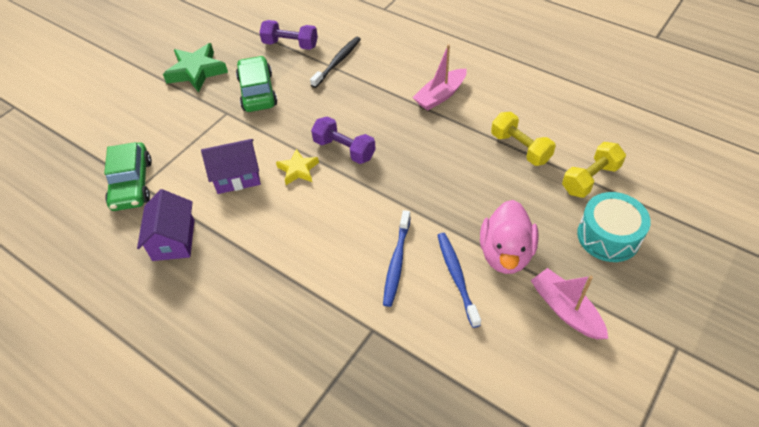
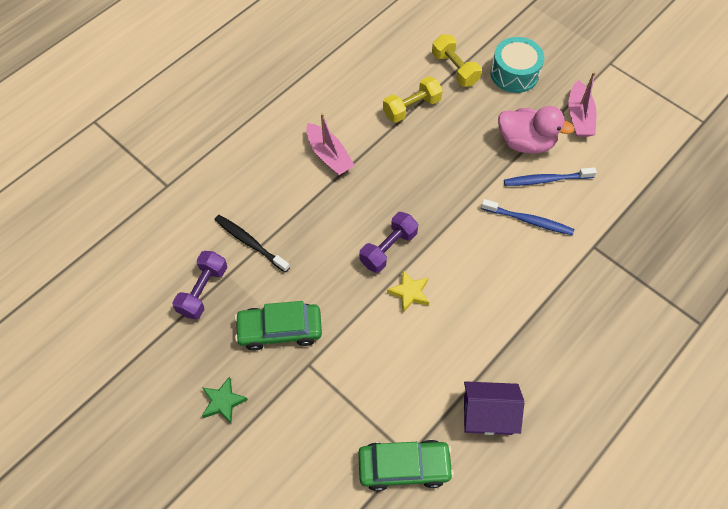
camera: 85 degrees left, 10 degrees up
(196, 71) = (223, 402): green star -> green star, size x0.60
(237, 176) = (409, 352): purple house -> none
(565, 310) = (579, 117): pink boat -> pink boat turned 60 degrees counterclockwise

